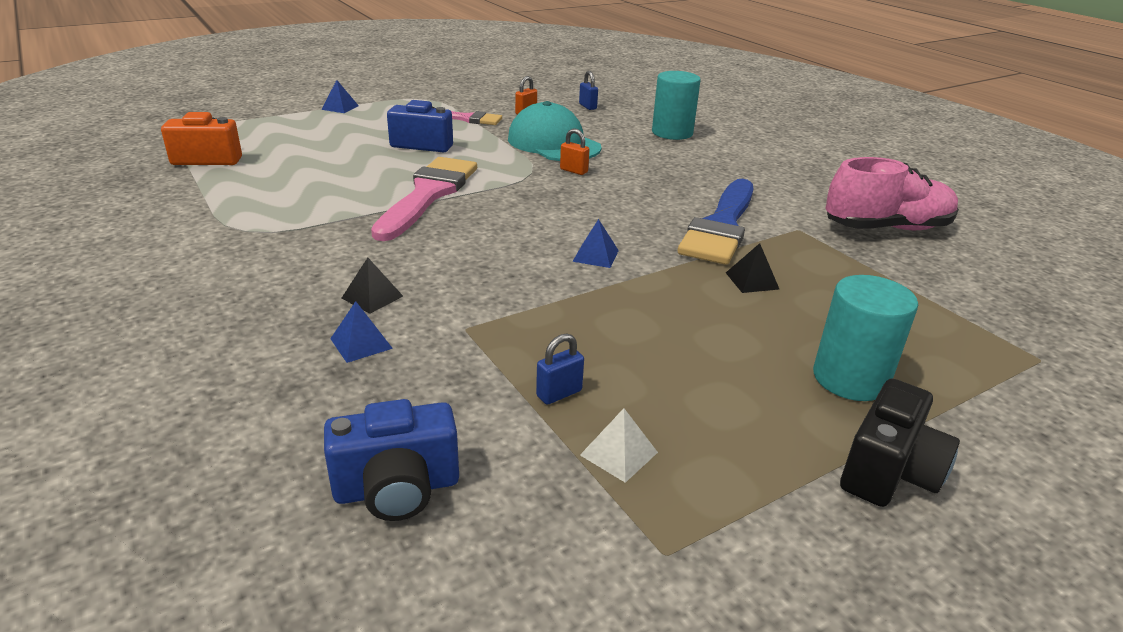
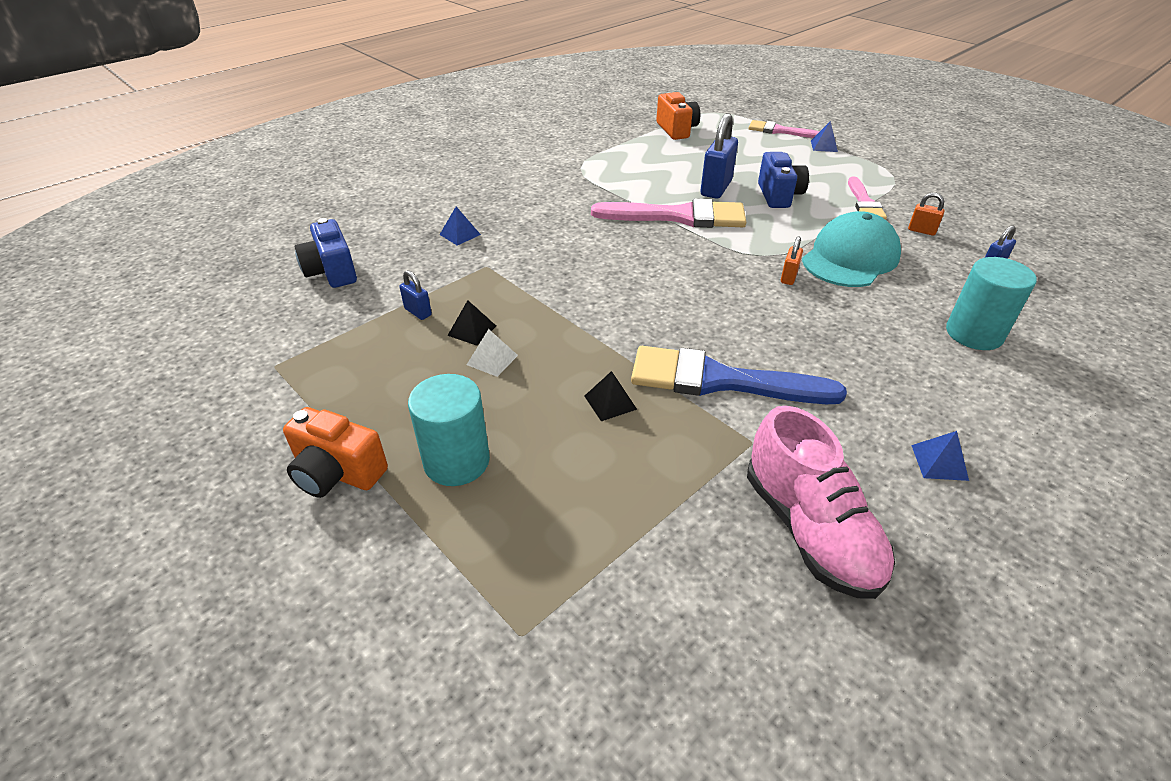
camera: 80 degrees right, 10 degrees up
(282, 116) = (779, 131): none -> pink brush
(372, 297) = (513, 227): black pyramid -> black pyramid (472, 330)
(382, 167) = (716, 188): none -> blue padlock
(595, 255) = (615, 308): blue pyramid -> blue pyramid (939, 462)
(619, 453) = (359, 342): white pyramid -> white pyramid (492, 360)
(888, 472) = (337, 473): black camera -> orange camera

